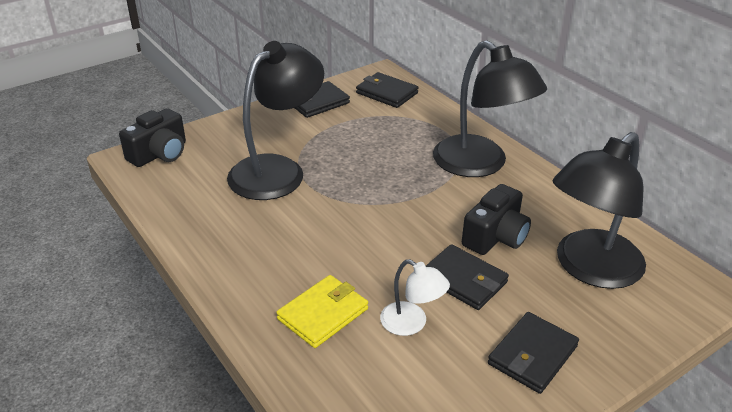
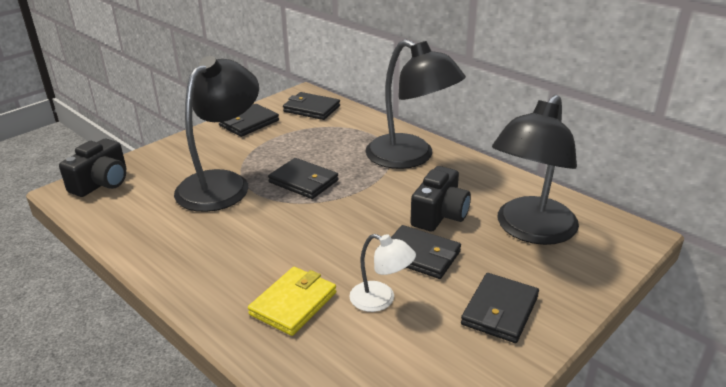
camera: 10 degrees left, 5 degrees down
(361, 178) = (303, 181): none -> black wallet

